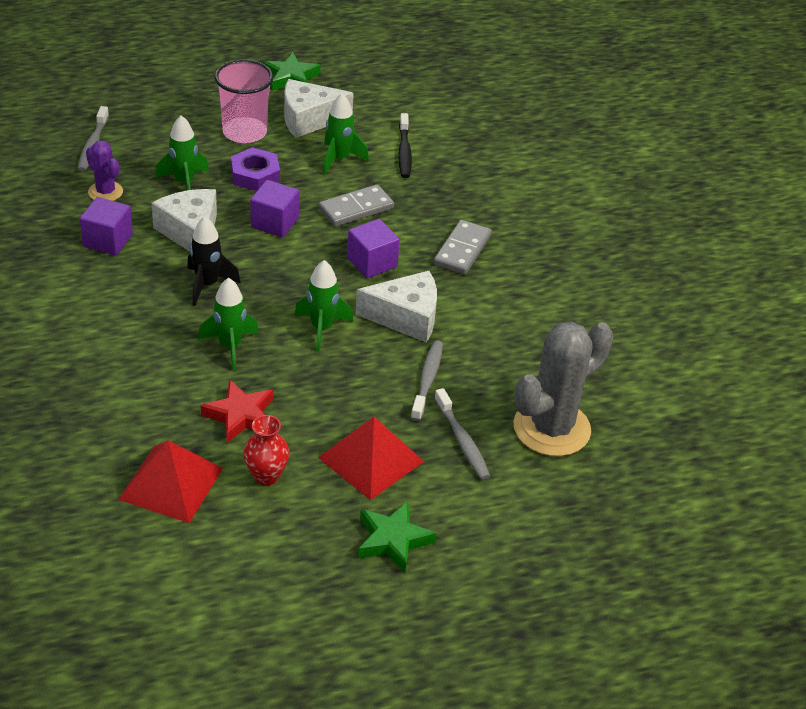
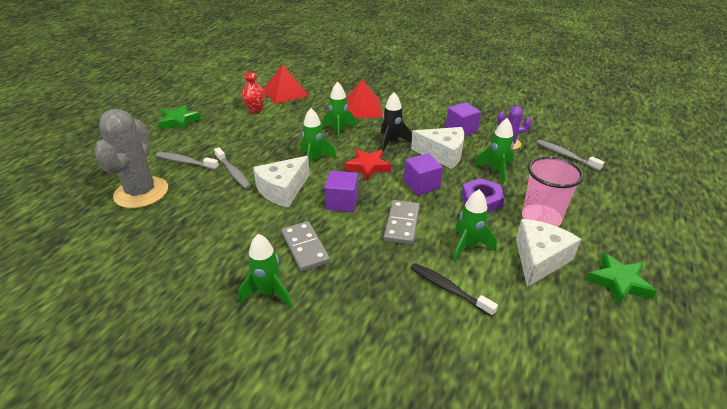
camera: 135 degrees right, 5 degrees down
(240, 416) = (294, 117): red star -> red star (368, 167)
(370, 459) = (221, 135): red pyramid -> red pyramid (362, 108)
(532, 240) = (268, 293): none -> green rocket

